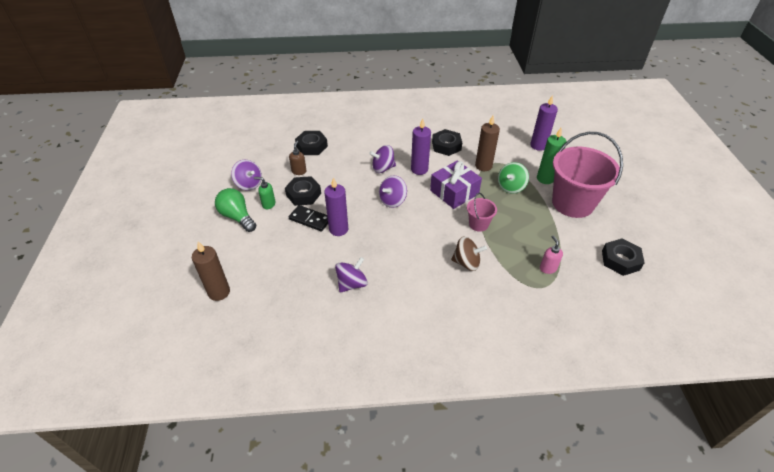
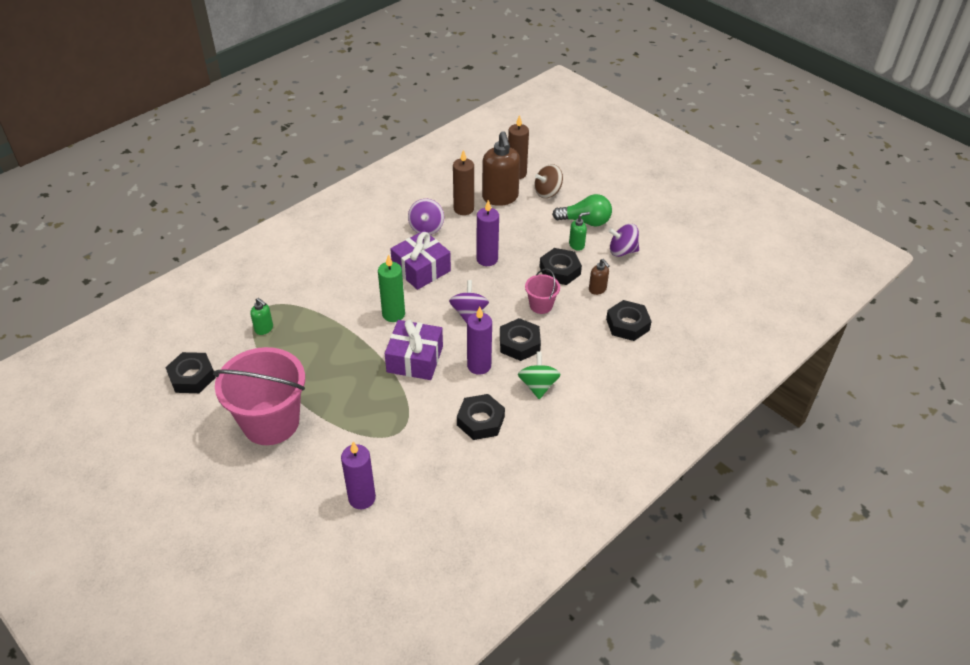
camera: 140 degrees right, 0 degrees up
(263, 276) = (500, 198): none -> brown soap dispenser
(310, 219) = (522, 253): black domino -> none
(383, 168) = (519, 343): purple spinning top -> black nut
(392, 249) = (421, 269): none -> purple gift
(466, 263) = (344, 293): brown spinning top -> brown spinning top (547, 192)
(478, 224) = (360, 336): pink bucket -> pink bucket (541, 305)
(483, 166) = (410, 416): brown candle -> brown candle (463, 209)
(511, 187) = (356, 403): green spinning top -> green spinning top (538, 385)
(545, 178) = (322, 441): green candle -> green candle (393, 314)
(548, 268) = (264, 329): pink soap dispenser -> green soap dispenser

